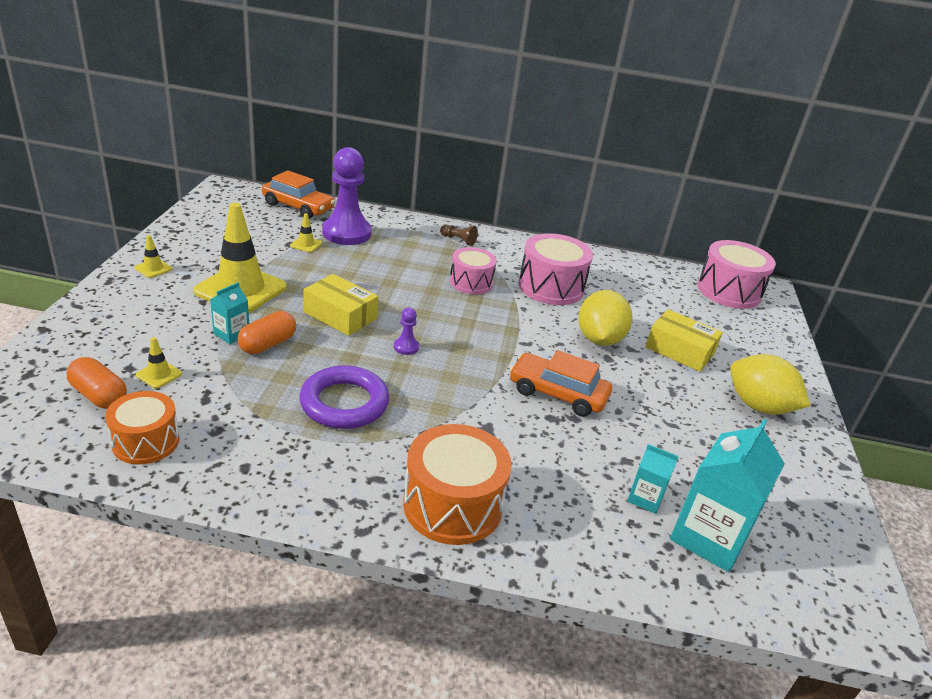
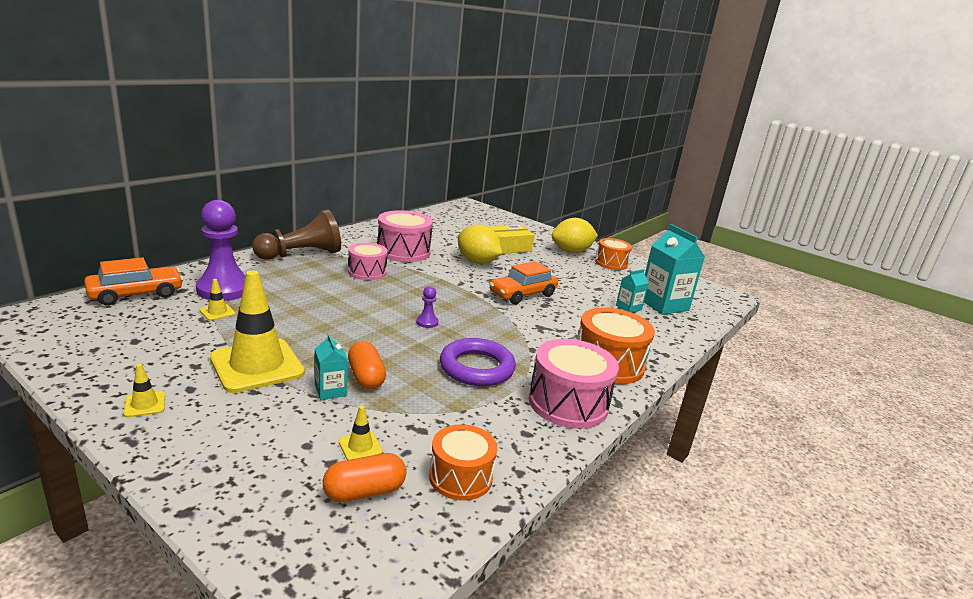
camera: 60 degrees left, 10 degrees down
(340, 315) = (356, 333): yellow box -> none
(458, 240) = (301, 255): brown pawn -> brown pawn, size x2.37
(729, 291) = (462, 213): pink drum -> pink drum (568, 403)
(781, 453) = (611, 263): none -> orange drum

